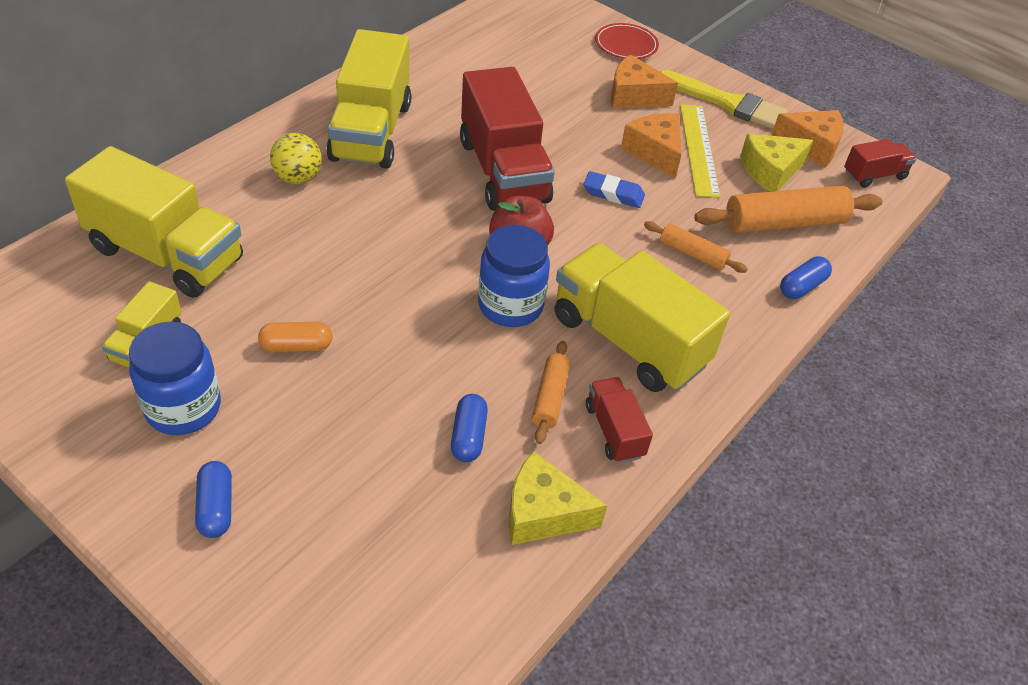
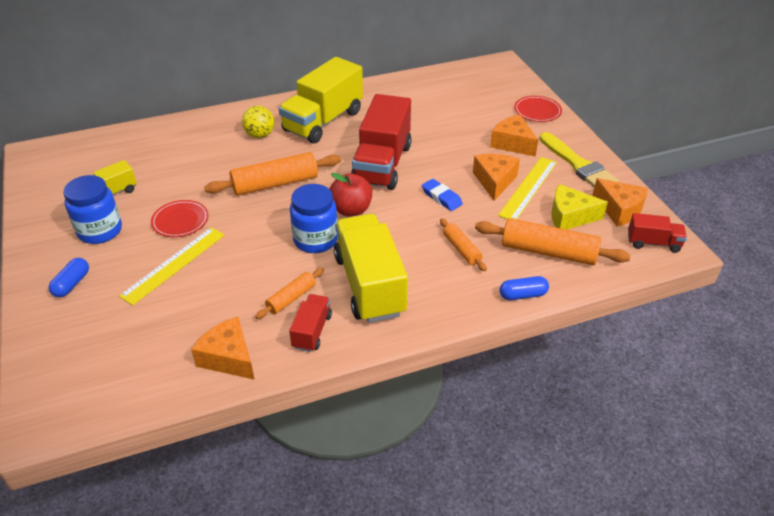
camera: 35 degrees right, 5 degrees down
(166, 254) = (159, 154): yellow truck -> none
(296, 346) = (180, 221): orange capsule -> red plate
(347, 415) = (174, 264): none -> yellow ruler
(385, 244) = (275, 184): none -> orange rolling pin
(468, 436) = (226, 300): blue capsule -> none
(543, 513) = (228, 357): yellow cheese -> orange cheese

